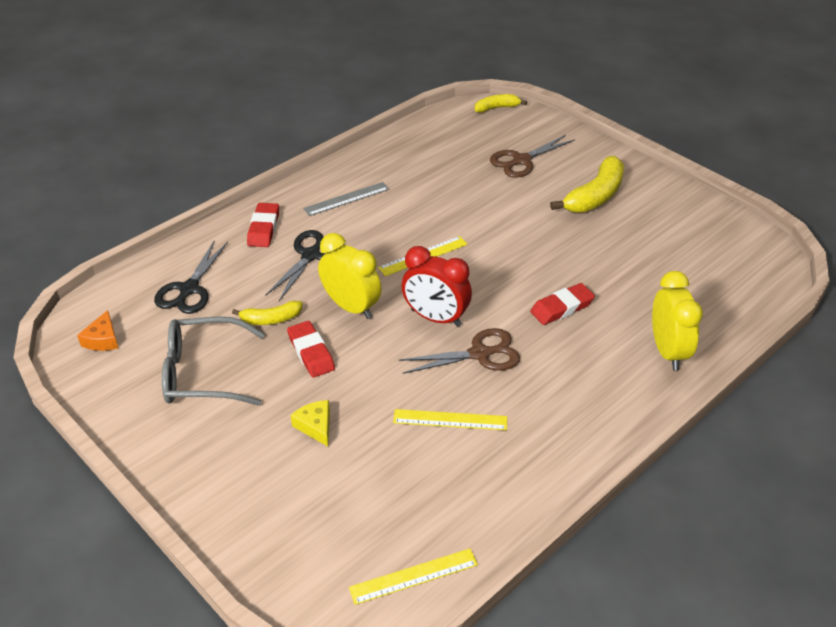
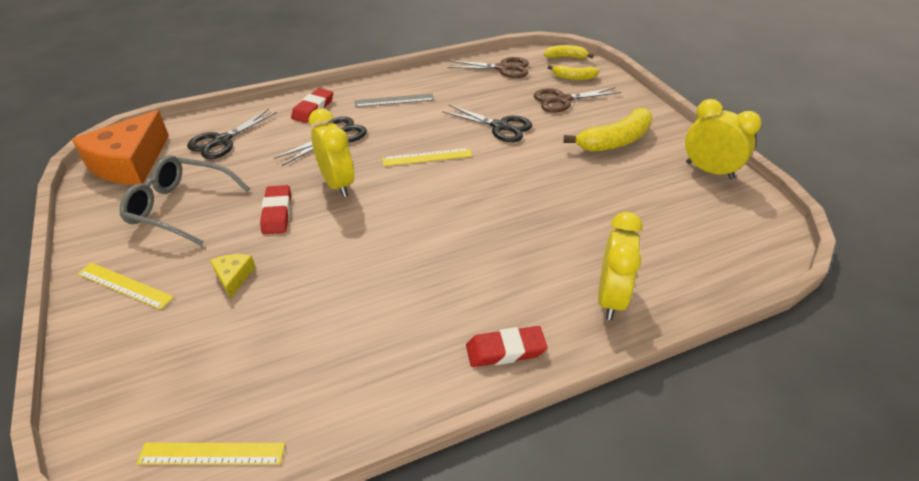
camera: 20 degrees right, 0 degrees up
(103, 339) = (130, 163): orange cheese -> orange cheese, size x2.31
(271, 319) = (265, 178): yellow banana -> yellow banana (573, 77)
(435, 318) = (403, 210): red clock -> none
(450, 420) = (354, 305): yellow ruler -> yellow ruler (125, 285)
(476, 205) = (500, 127): none -> black scissors
(480, 354) = (422, 252): brown scissors -> brown scissors (503, 68)
(562, 308) = (525, 230): red eraser -> red eraser (505, 350)
(694, 207) = (709, 170): none -> yellow clock

